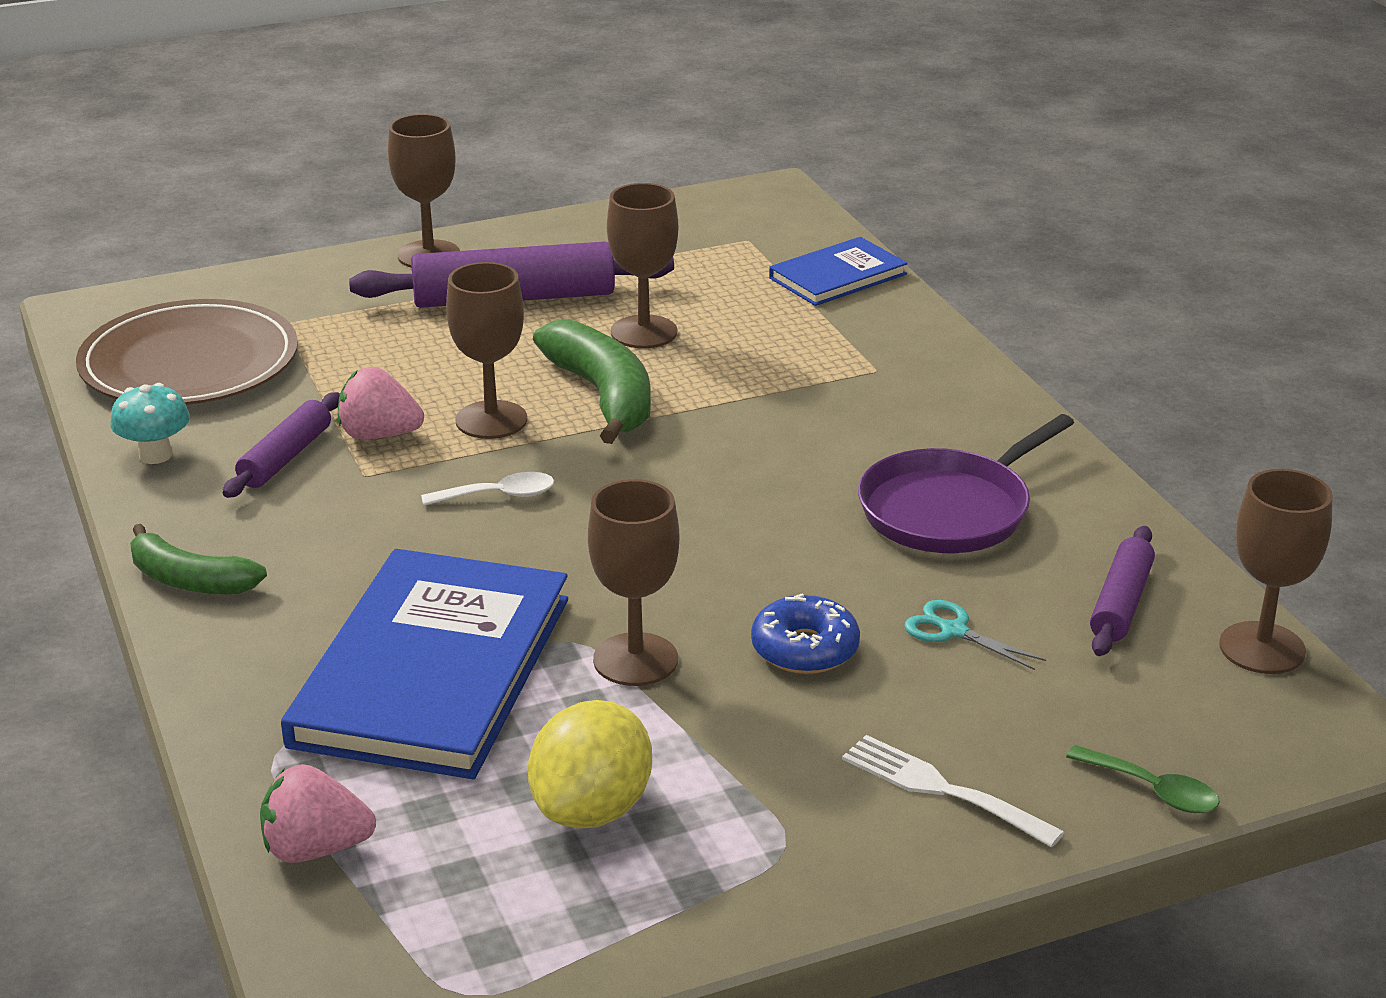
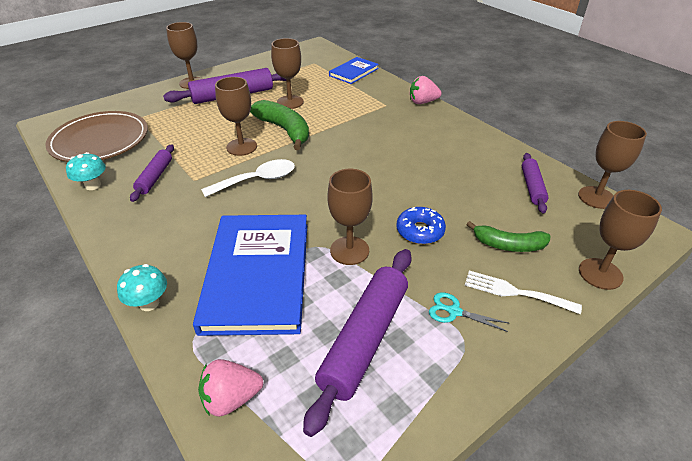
camera: 15 degrees left, 10 degrees up
(189, 580) = (123, 247): green banana -> green banana (508, 245)
(213, 683) = (149, 303): none -> turquoise mushroom
(379, 435) = (195, 160): pink strawberry -> pink strawberry (422, 102)
(498, 496) = (257, 180): white spoon -> white spoon, size x1.62
(592, 809) = (364, 339): yellow lemon -> purple rolling pin
(950, 509) = (444, 157): purple pan -> none
(954, 631) = (476, 211): turquoise scissors -> turquoise scissors (454, 311)
(1152, 790) = (600, 274): green spoon -> brown goblet

